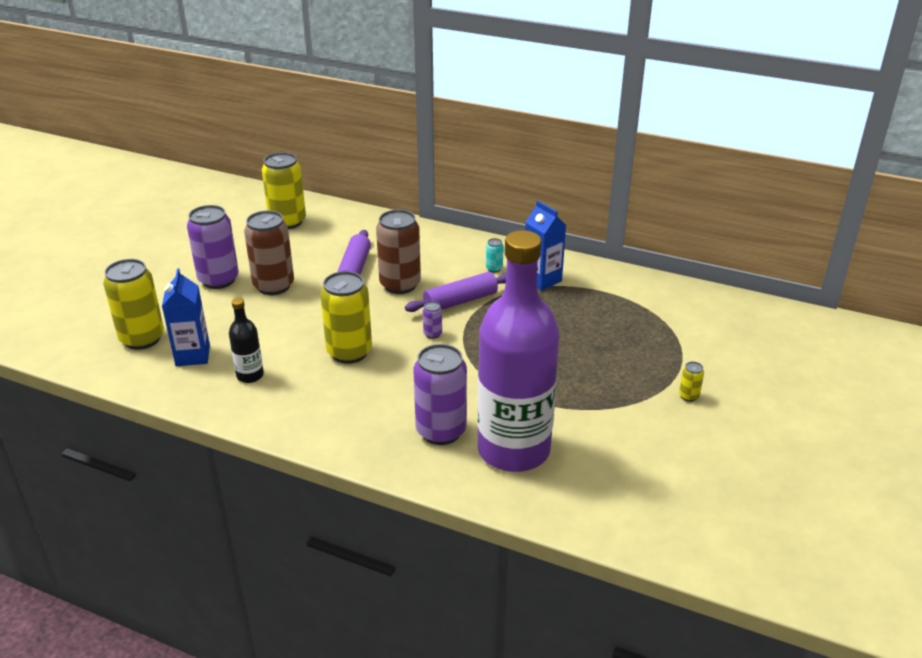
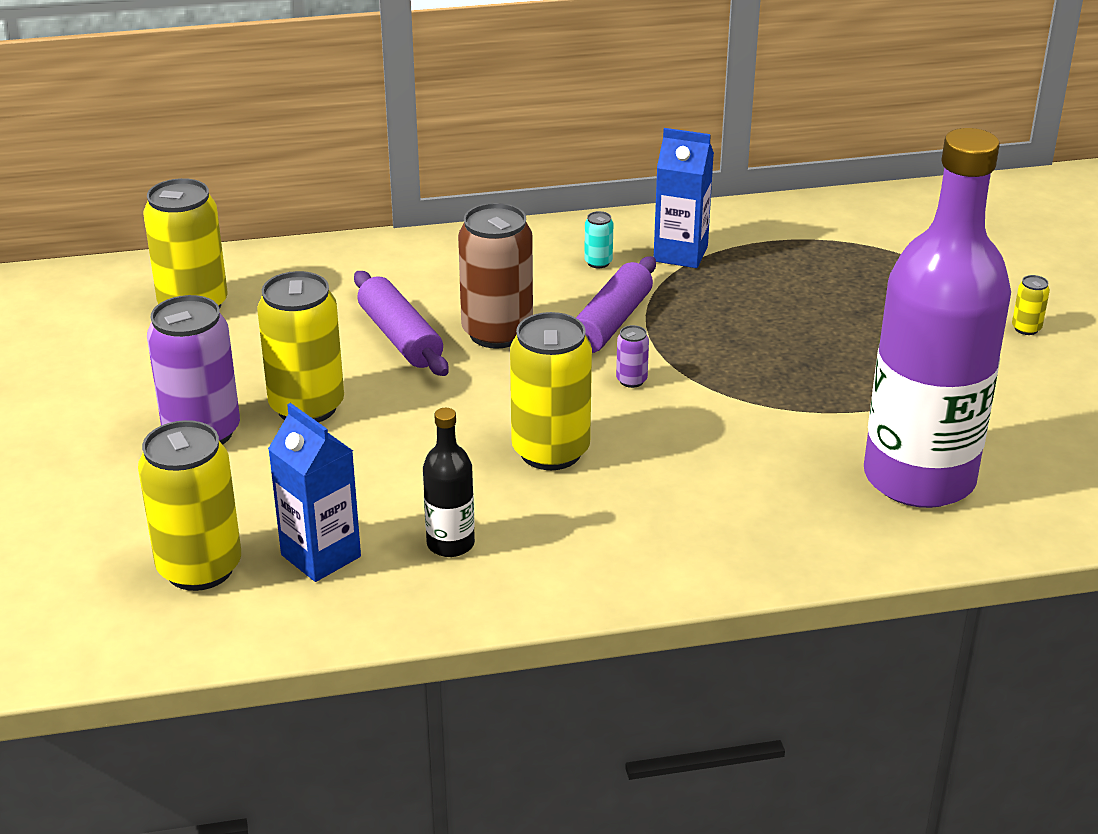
camera: 35 degrees left, 0 degrees up
(274, 286) = (307, 407): brown can -> yellow can
(441, 431) = (806, 496): purple can -> none

